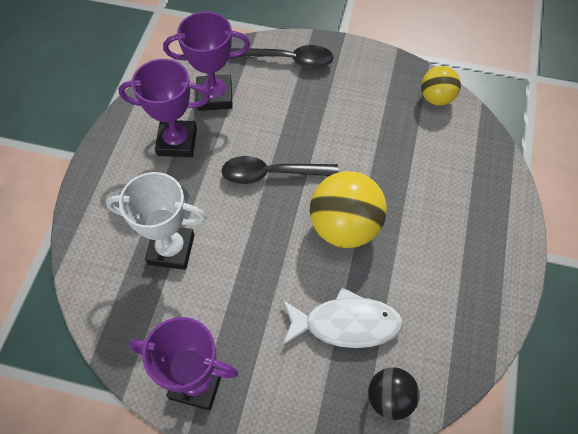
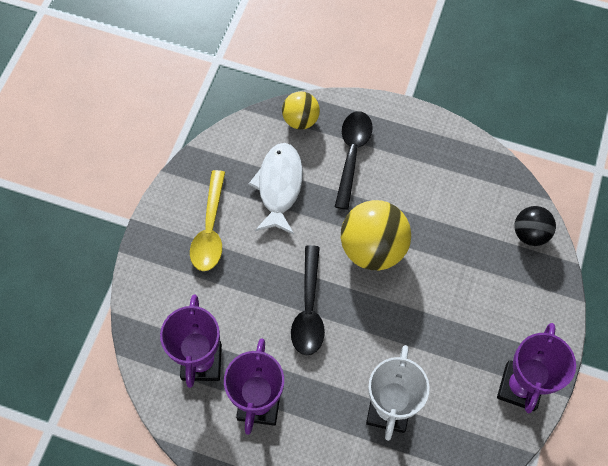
camera: 85 degrees left, 5 degrees up
(288, 60) = (161, 281): black spoon -> black spoon (352, 155)
(344, 89) = (210, 229): none -> yellow spoon
(346, 324) = (467, 259): white fish -> white fish (279, 186)
(436, 98) = (233, 146): yellow ball -> yellow ball (300, 120)

